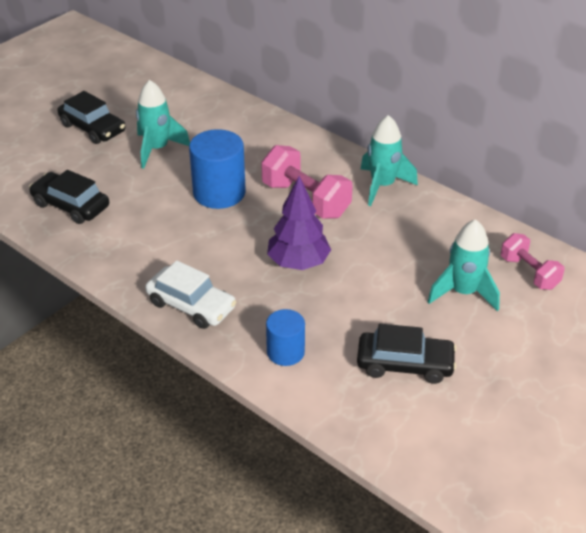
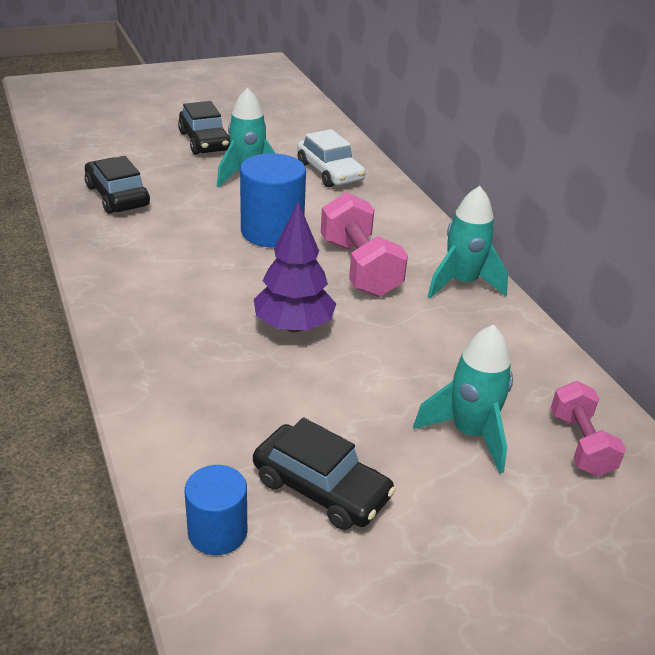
camera: 25 degrees right, 5 degrees down
(191, 305) = (138, 325): white car -> white car (329, 172)
(285, 352) = (191, 414): blue cylinder -> blue cylinder (217, 532)

